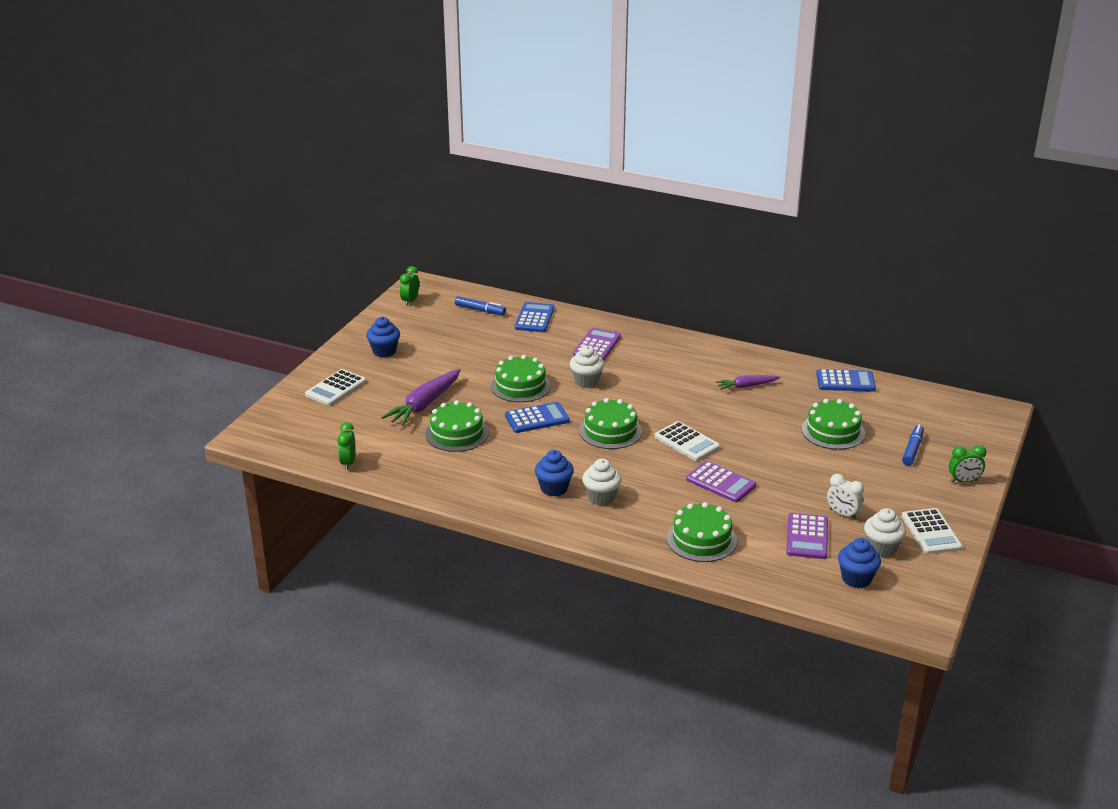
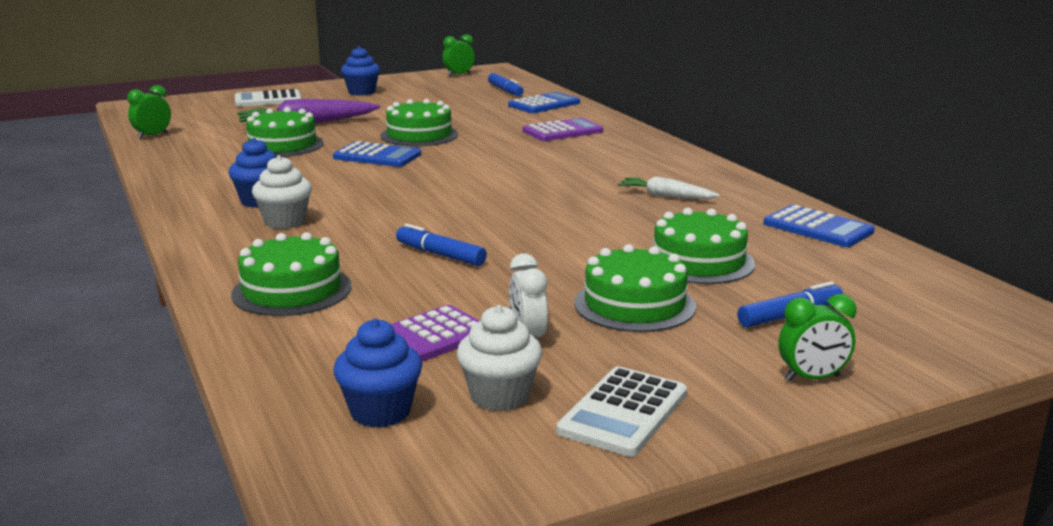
camera: 40 degrees right, 10 degrees down
(586, 381) = (490, 148): white cupcake -> none
(610, 431) = (424, 183): green cake -> green cake (634, 305)
(686, 442) = (484, 214): white calculator -> none
(720, 482) = (440, 255): purple calculator -> blue marker
(746, 386) = (666, 196): purple carrot -> white carrot
(963, 481) = (812, 378): green clock -> green clock turned 45 degrees counterclockwise

